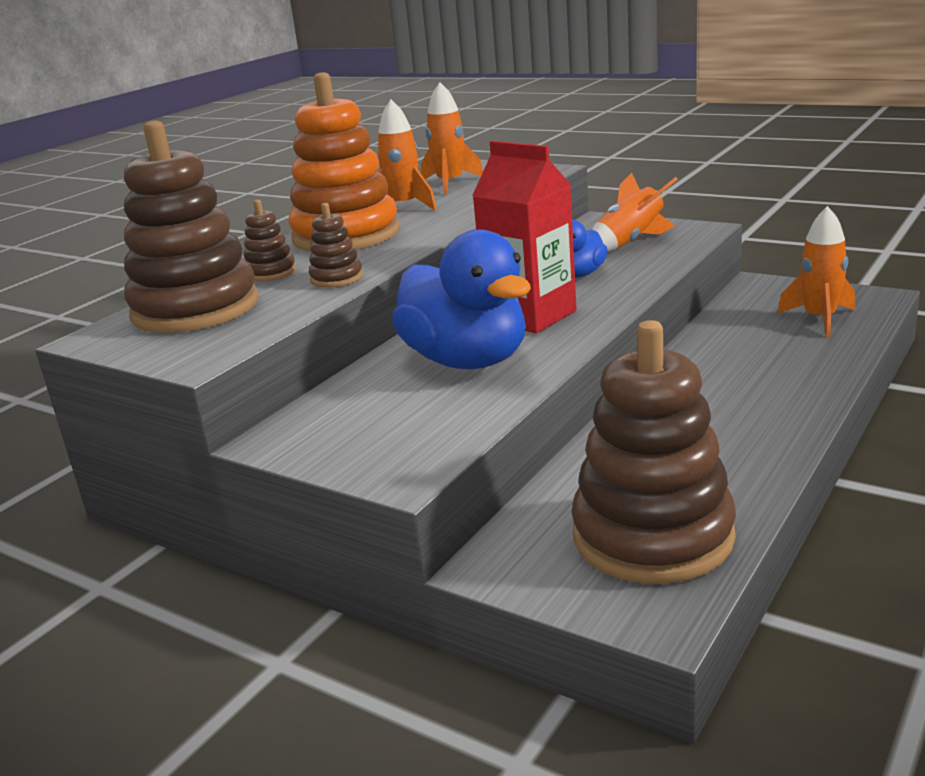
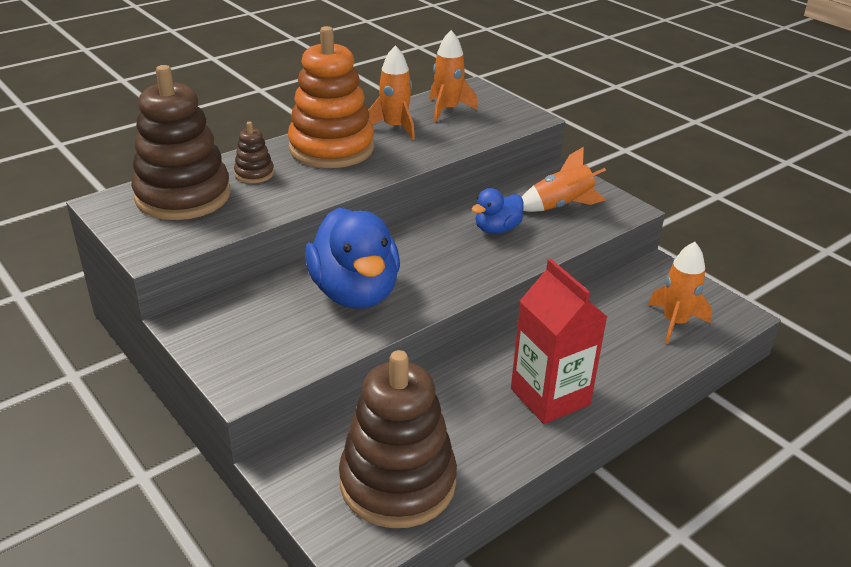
camera: 15 degrees right, 10 degrees up
(336, 278) = (291, 196): brown stacking toy -> none
(530, 316) = (430, 262): red carton -> red carton (550, 397)

